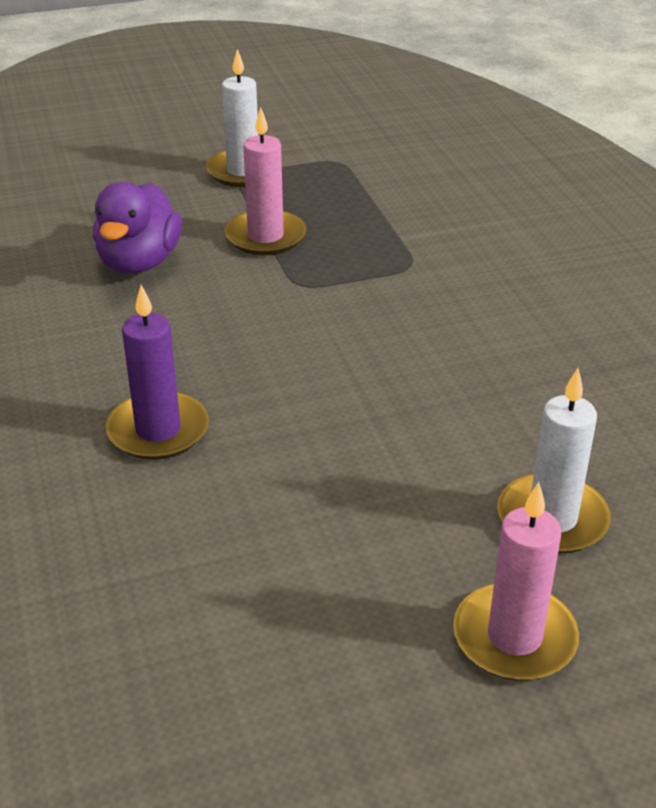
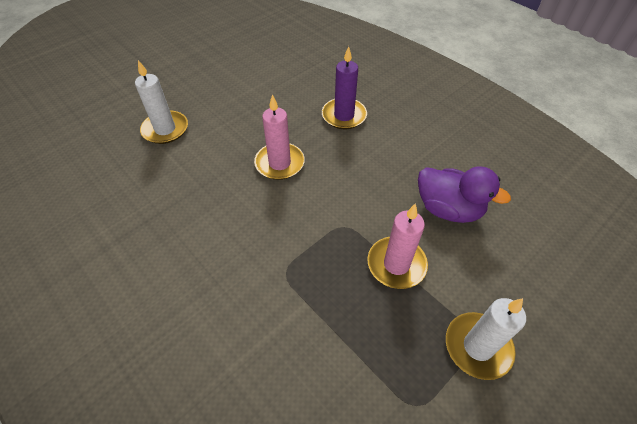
camera: 155 degrees right, 15 degrees up
(139, 262) = (448, 209): purple duck -> purple duck turned 135 degrees clockwise
(514, 637) = (174, 87): pink candle -> pink candle (279, 163)

